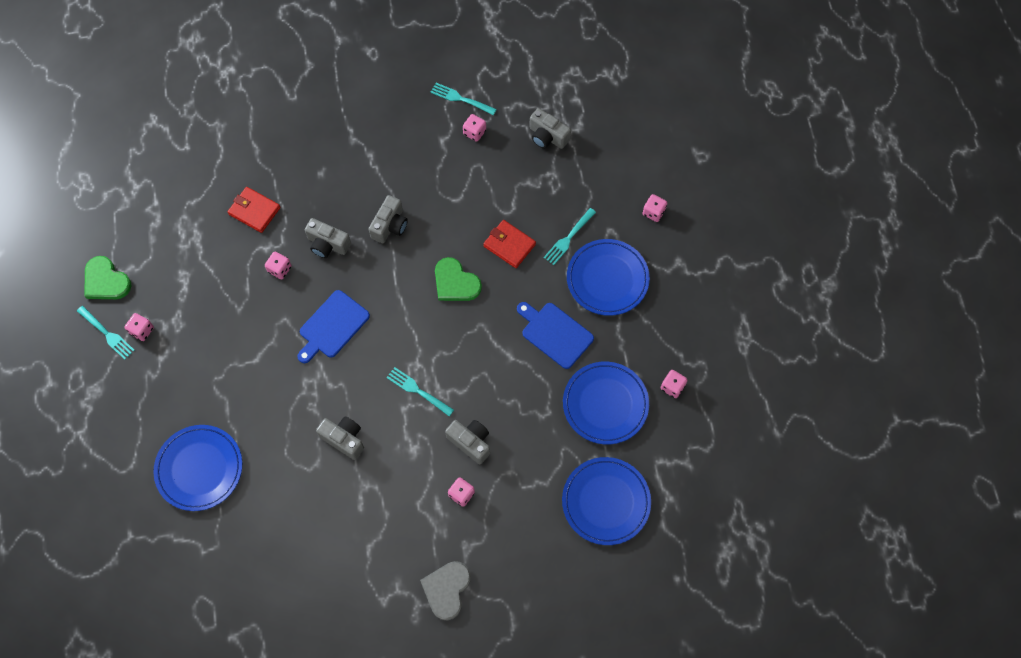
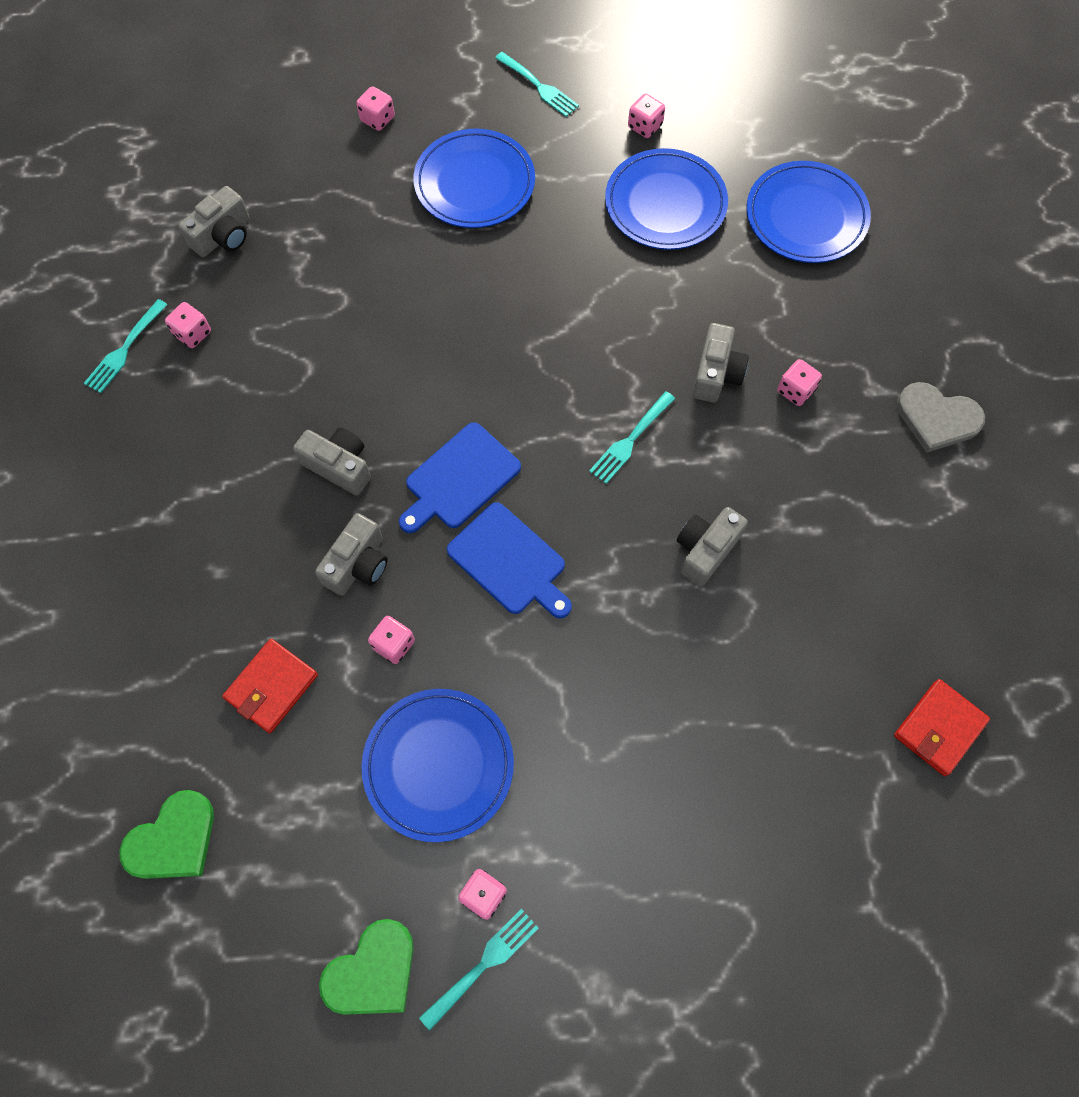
camera: 85 degrees left, 0 degrees up
(199, 469) = (751, 784): blue plate -> blue plate (438, 765)
(455, 282) = (454, 377): green heart -> green heart (173, 839)
(470, 442) = (716, 374): grey camera -> grey camera turned 150 degrees clockwise
(509, 245) = (401, 300): red wallet -> red wallet (939, 728)
(555, 334) = (553, 254): blue cutting board -> blue cutting board (460, 479)
(569, 238) = (401, 224): turquoise fork -> turquoise fork (538, 86)

